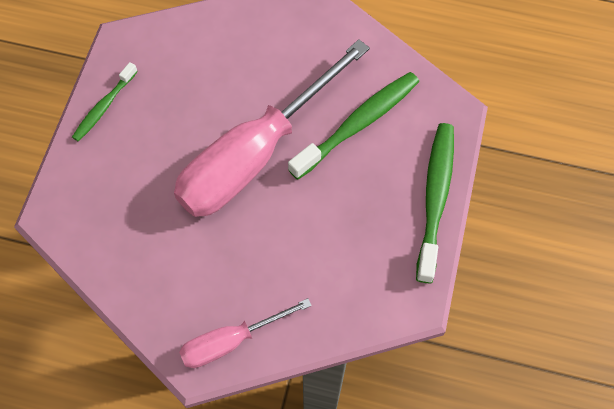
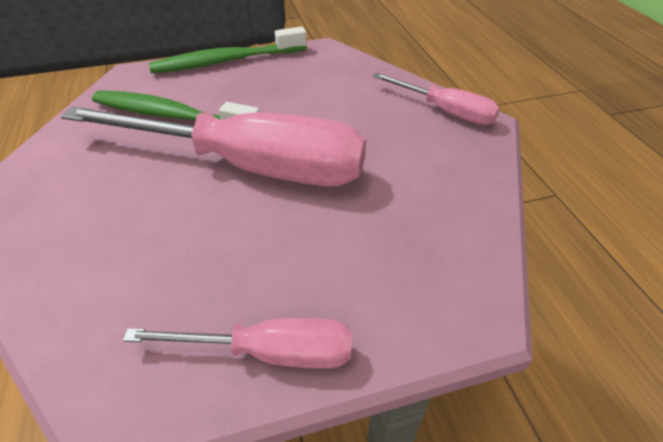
camera: 120 degrees left, 20 degrees down
(104, 107) = (269, 352): green toothbrush -> pink screwdriver

